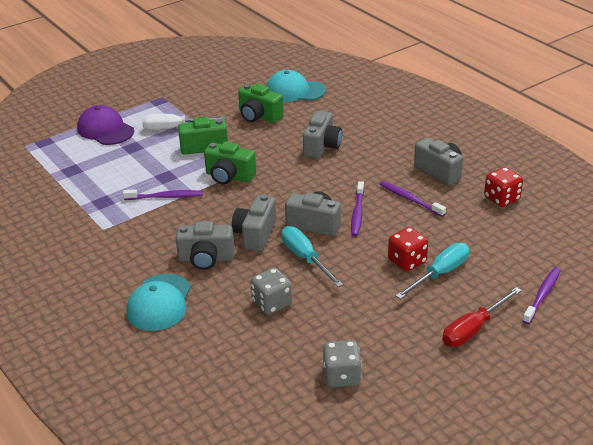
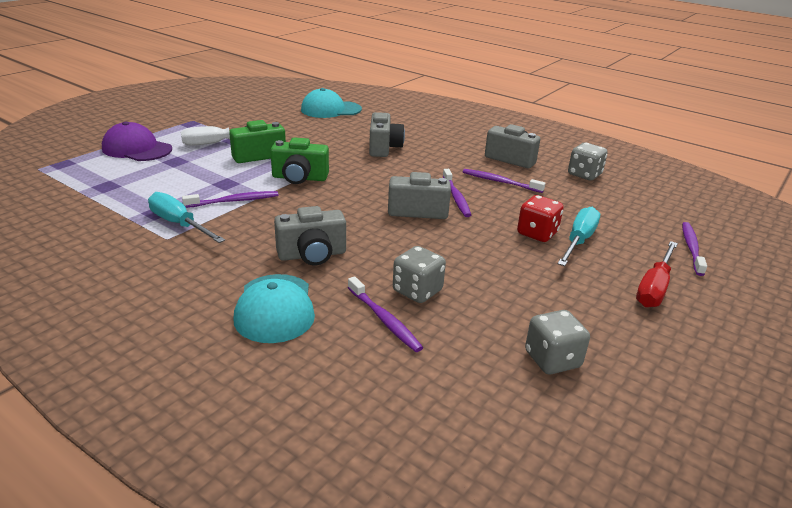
camera: 20 degrees left, 5 degrees down
(234, 324) = (384, 319): none -> purple toothbrush
(255, 234) = (358, 226): grey camera -> none
(259, 116) = (305, 129): green camera -> none
(305, 258) = (427, 242): turquoise screwdriver -> turquoise screwdriver (179, 224)
(501, 199) = (584, 174): red dice -> grey dice

